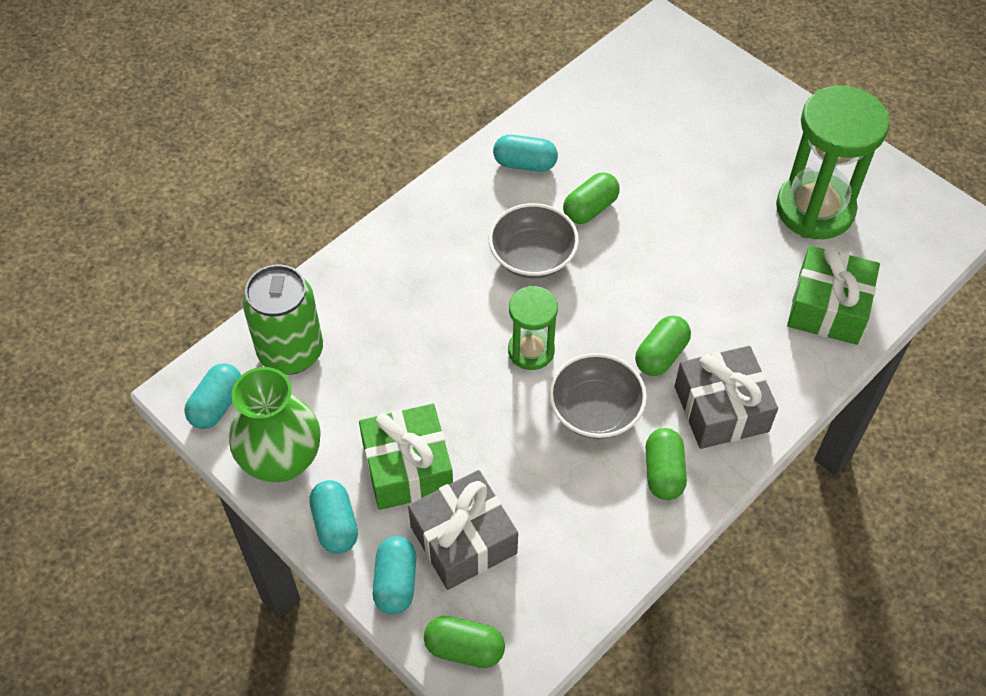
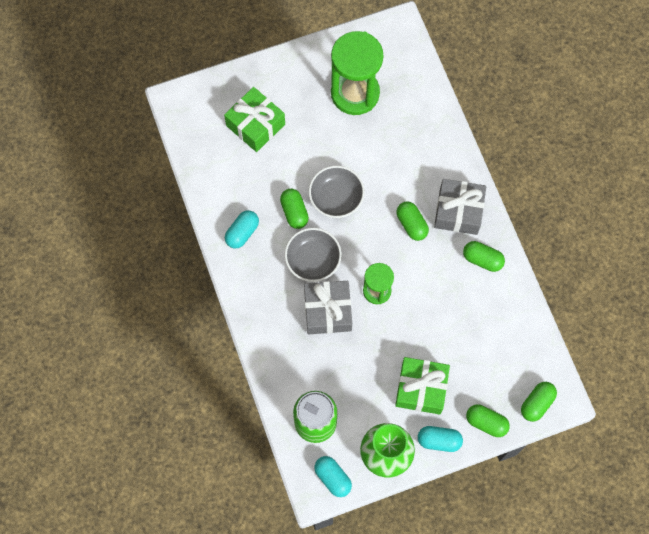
camera: 65 degrees left, 15 degrees up
(396, 582) = (486, 422): turquoise capsule -> green capsule
(463, 540) = (476, 378): grey gift -> grey gift (327, 311)
(595, 410) = (430, 275): grey bowl -> grey bowl (336, 198)
(828, 307) = (422, 124): green gift -> green gift (255, 125)

